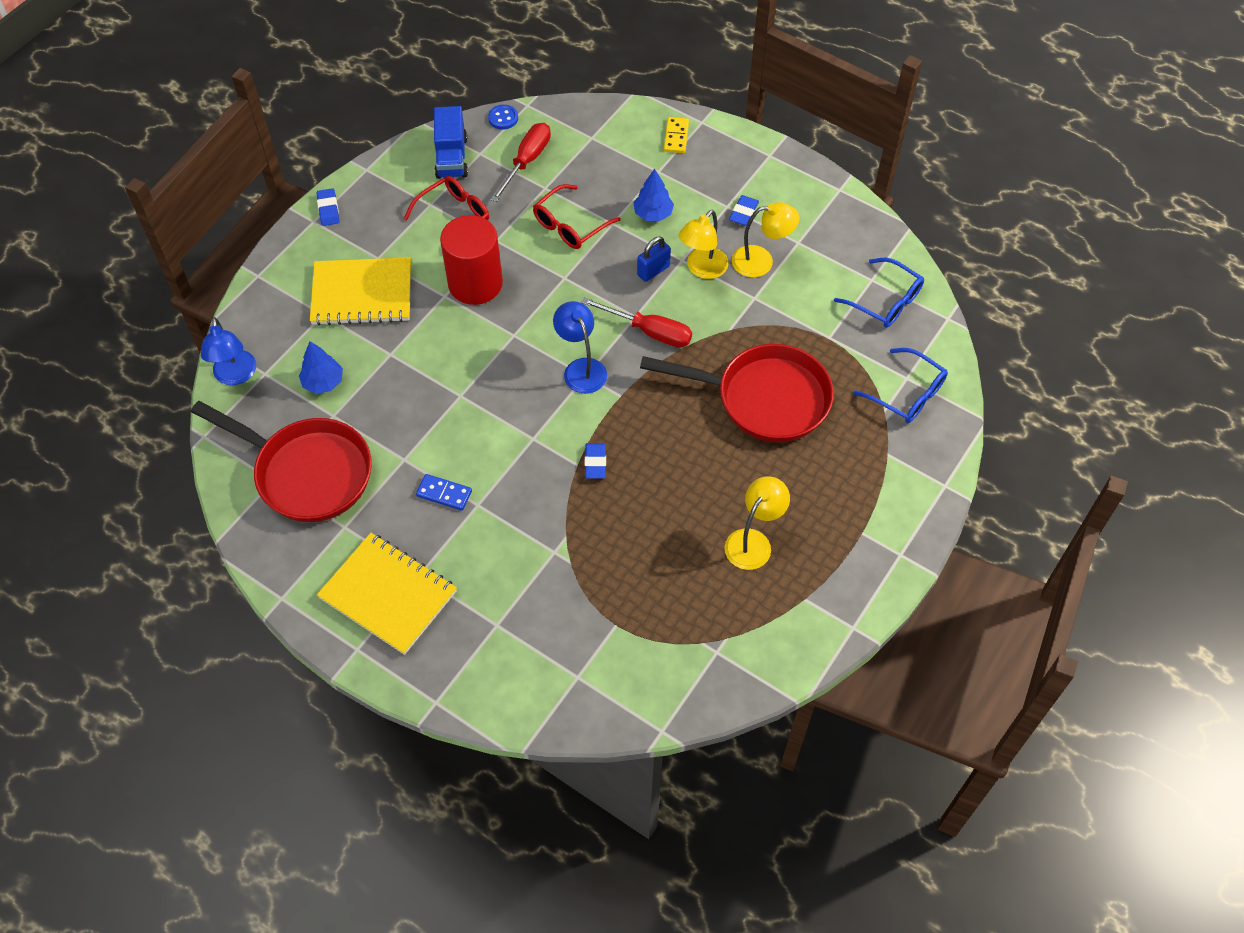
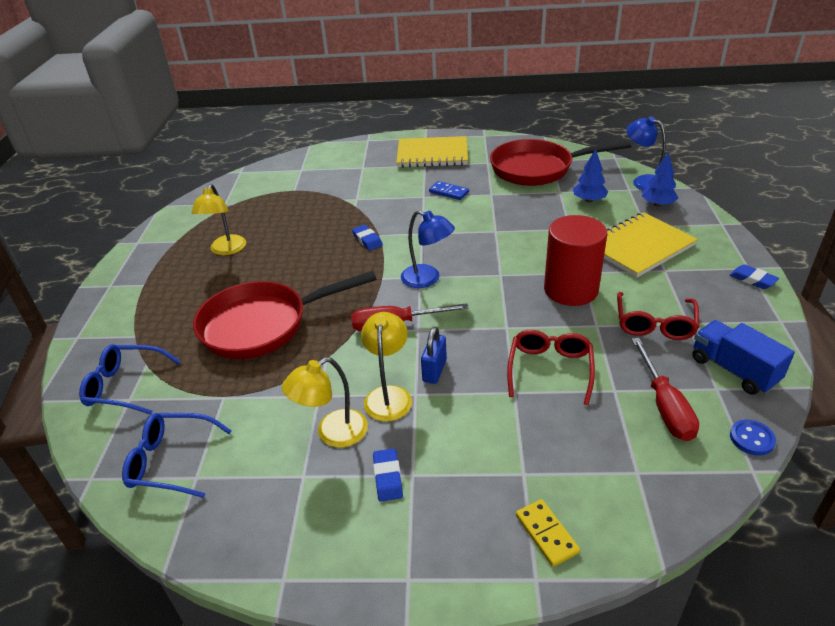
camera: 150 degrees right, 20 degrees down
(444, 493) = (449, 192): blue domino -> blue domino turned 45 degrees clockwise
(653, 214) = (484, 422): blue tree -> blue tree (657, 204)

